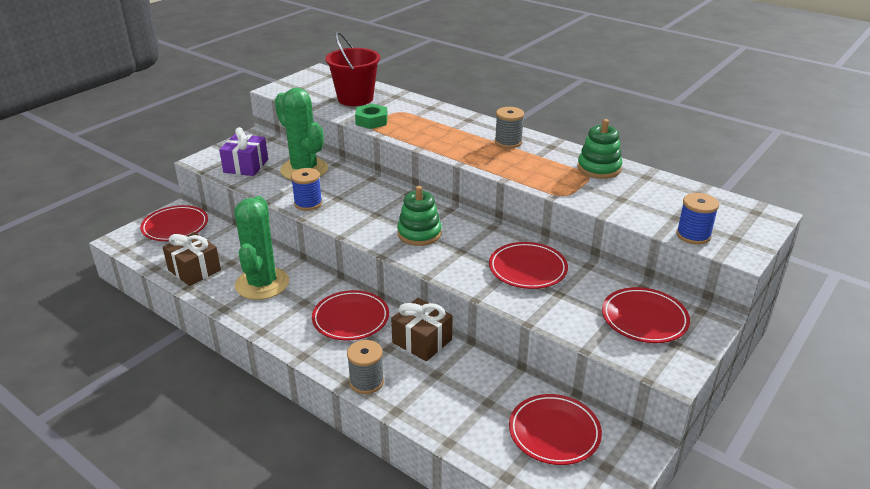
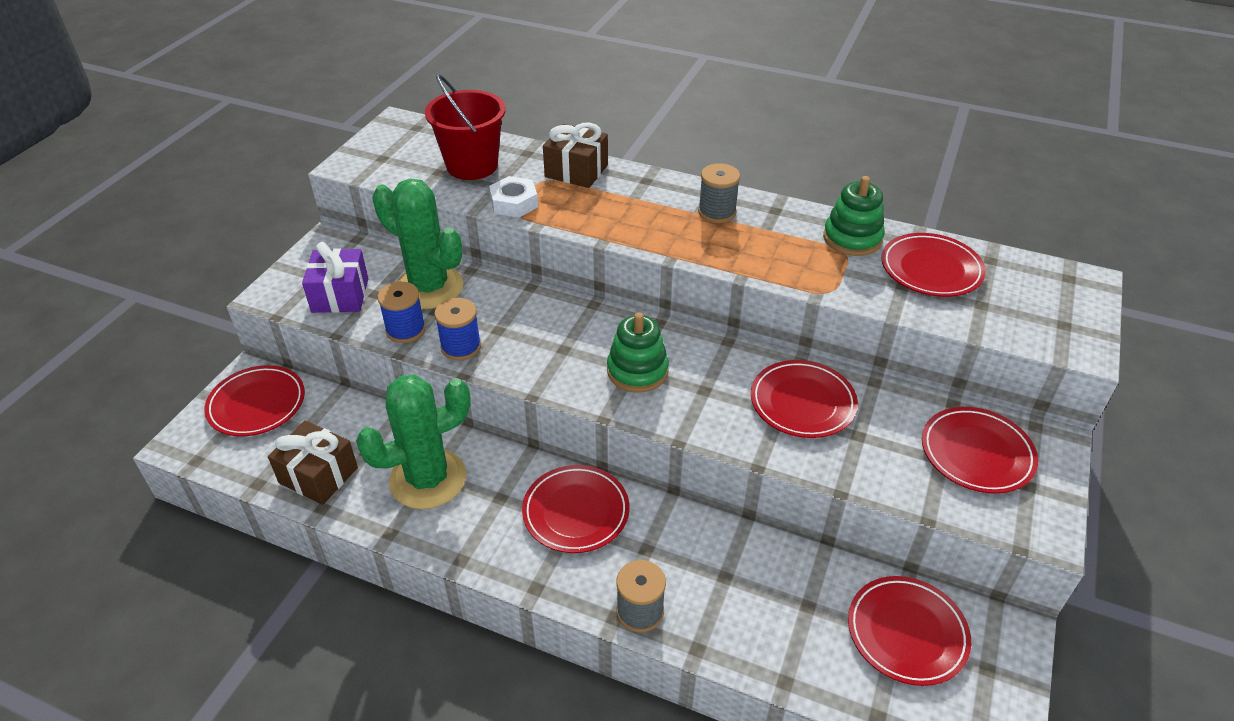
camera: 15 degrees left, 10 degrees up
(262, 284) = (428, 479): green cactus -> green cactus turned 75 degrees clockwise
(371, 121) = (514, 203): green nut -> white nut
(422, 341) = (685, 528): brown gift -> brown gift (576, 171)
(648, 193) = (931, 269): none -> red plate
(693, 235) = (1015, 330): blue spool -> blue spool (405, 330)

